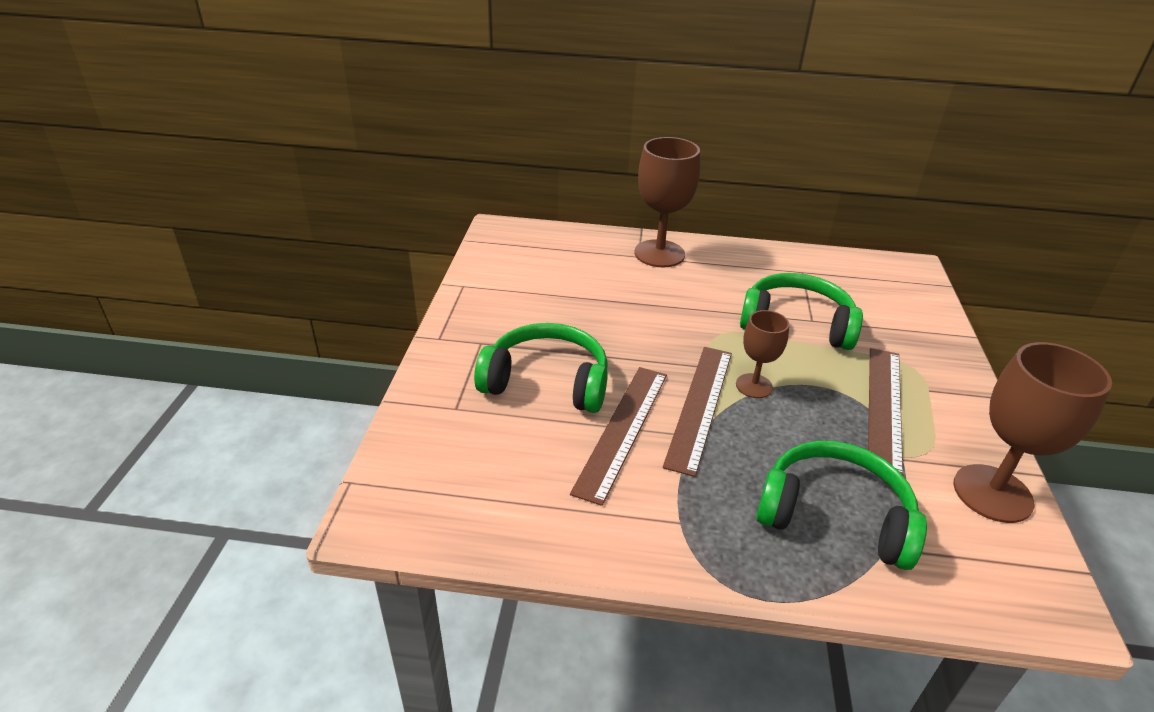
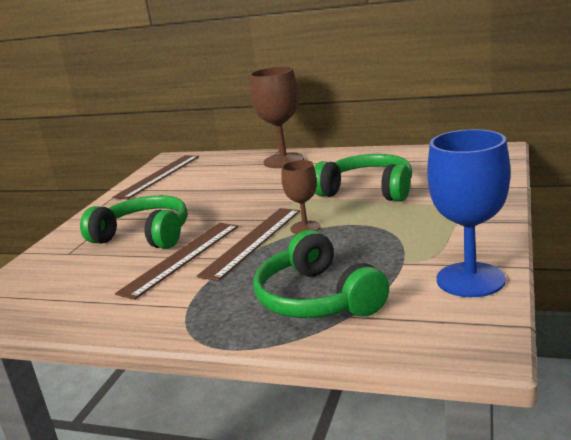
camera: 15 degrees right, 15 degrees down
(834, 516) = (317, 298): green headphones -> green headphones turned 150 degrees counterclockwise
(884, 407) = (408, 233): brown ruler -> brown ruler (158, 176)
(992, 493) = (470, 280): brown goblet -> blue goblet

